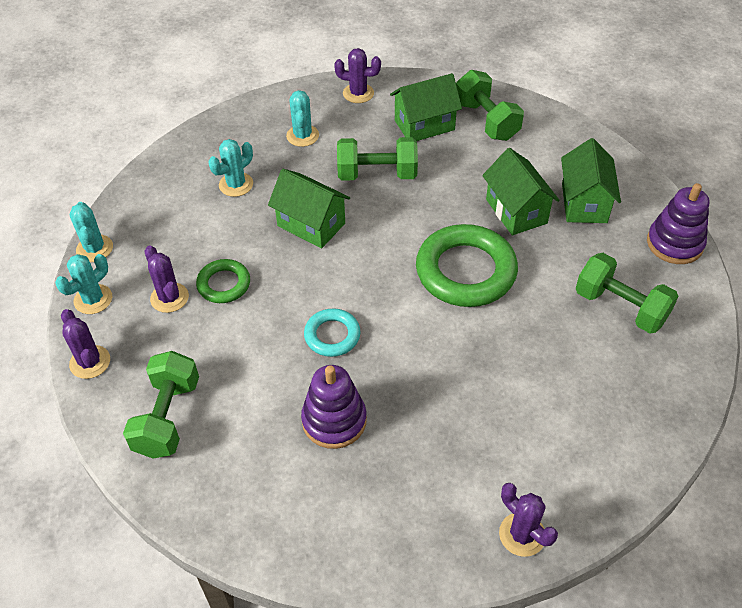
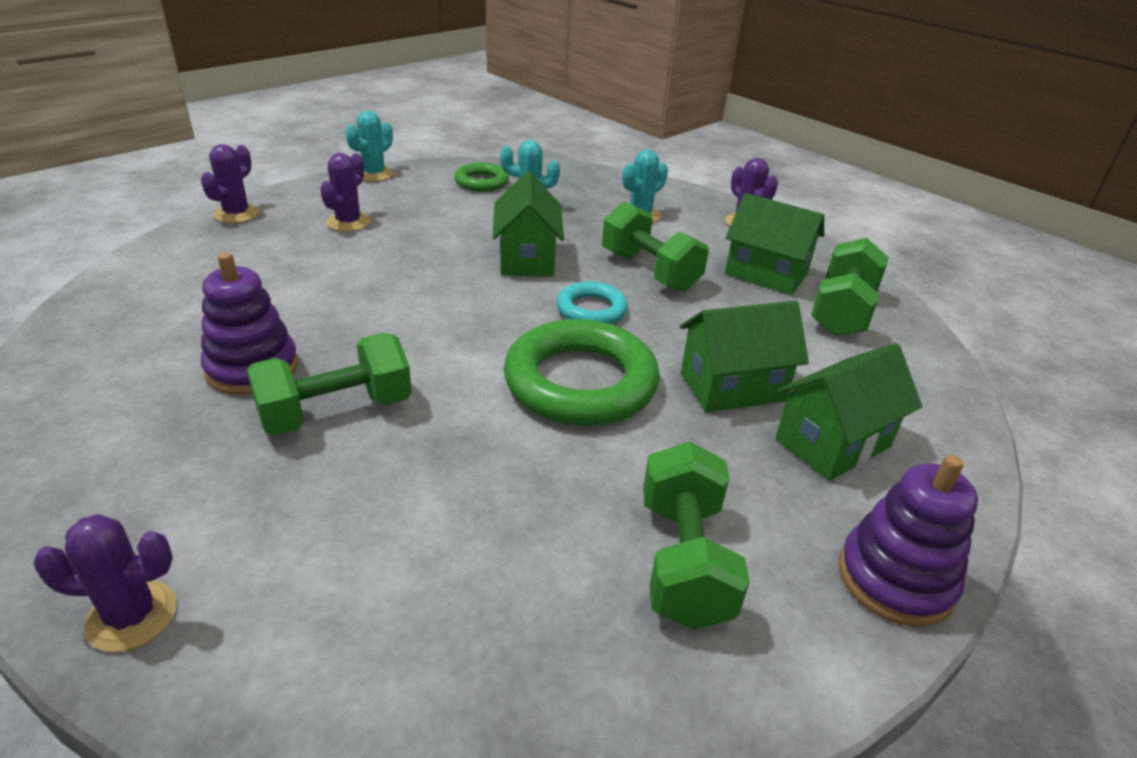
camera: 50 degrees right, 15 degrees down
(93, 299) = (313, 192): turquoise cactus -> none
(167, 417) = (192, 270): green dumbbell -> green dumbbell (336, 412)
(224, 284) = (393, 241): green ring -> green ring (481, 182)
(332, 335) = (381, 324): turquoise ring -> turquoise ring (591, 310)
(516, 211) = (732, 387): green house -> green house turned 45 degrees clockwise
(522, 534) = (131, 616): purple cactus -> purple cactus turned 75 degrees clockwise

